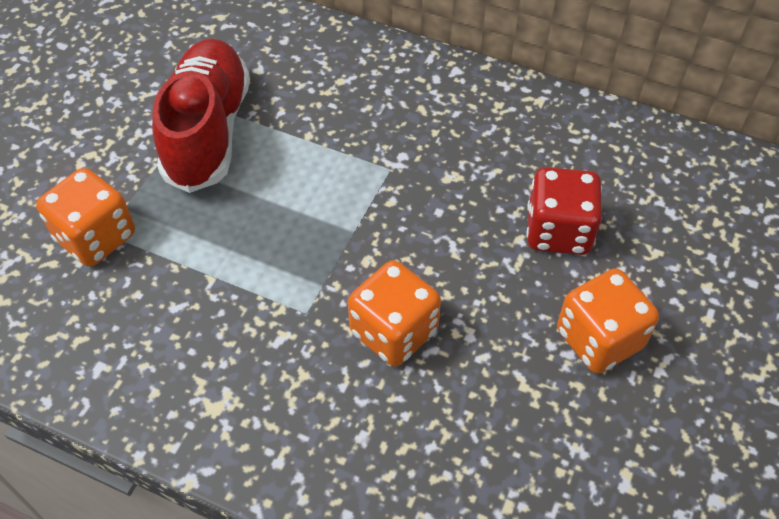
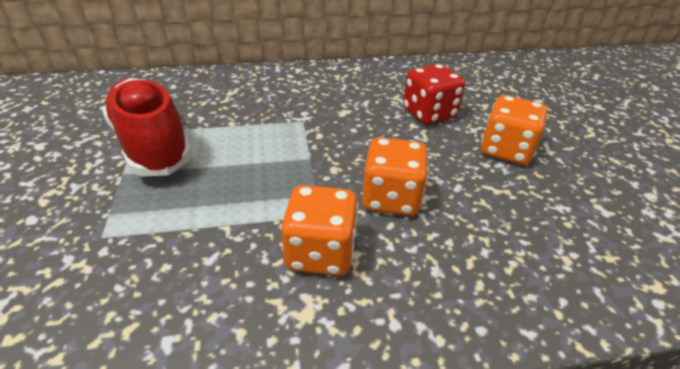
camera: 35 degrees left, 15 degrees down
(96, 237) = (94, 243): orange dice -> orange dice (320, 252)

